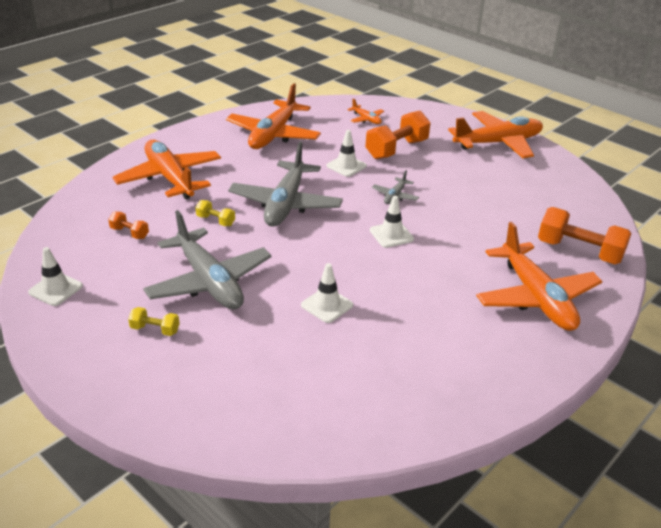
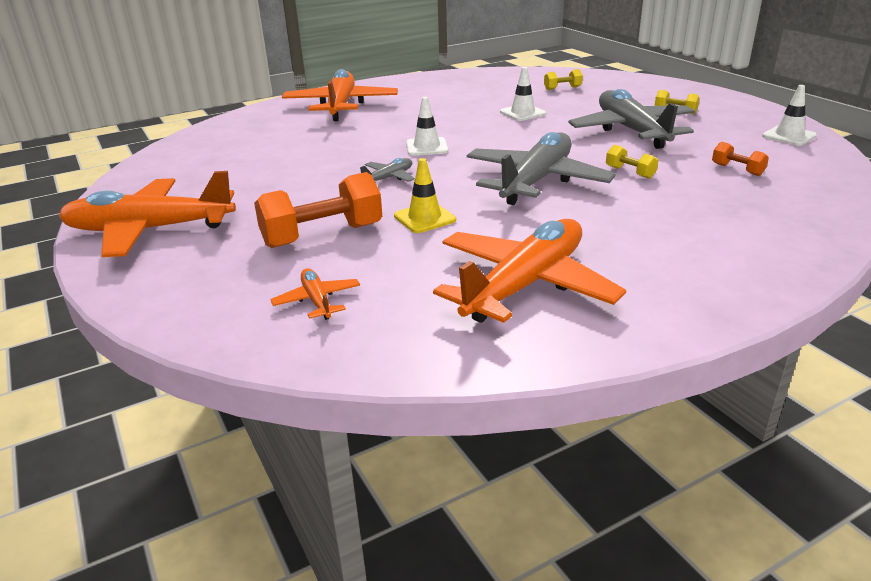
camera: 160 degrees left, 5 degrees down
(170, 178) = (711, 225): orange plane -> none
(294, 380) = (562, 88): none -> yellow dumbbell
(346, 166) = (424, 218): white traffic cone -> yellow traffic cone
(579, 251) = (256, 125): orange dumbbell -> none

